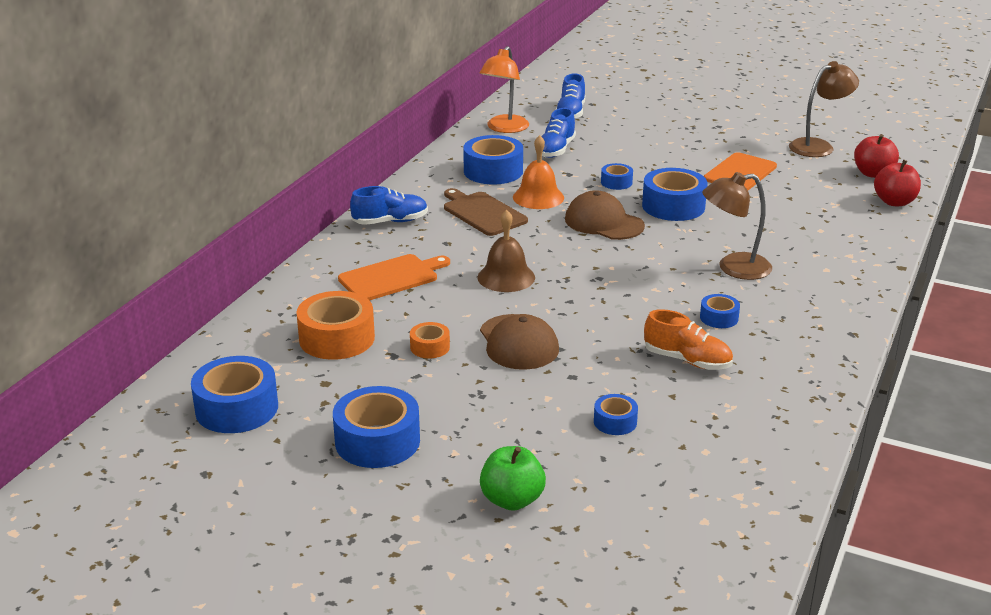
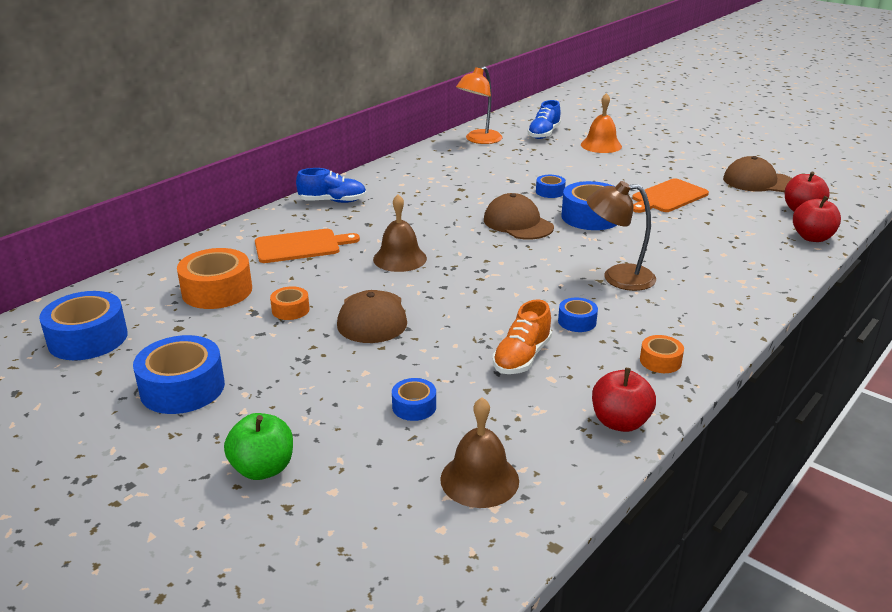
camera: 15 degrees right, 0 degrees up
(482, 213) = (415, 203): brown cutting board -> none
(493, 171) = (447, 171): blue tape -> none
(538, 197) = (472, 196): orange bell -> orange bell (601, 145)
(556, 150) = (512, 160): blue shoe -> none
(687, 360) = (522, 357): orange shoe -> orange shoe turned 75 degrees clockwise
(713, 475) = (479, 479): none -> brown bell
(806, 405) = (620, 422): none -> red apple
(814, 344) = (660, 361): none -> orange tape
(818, 146) = (758, 182): brown lamp -> brown cap

